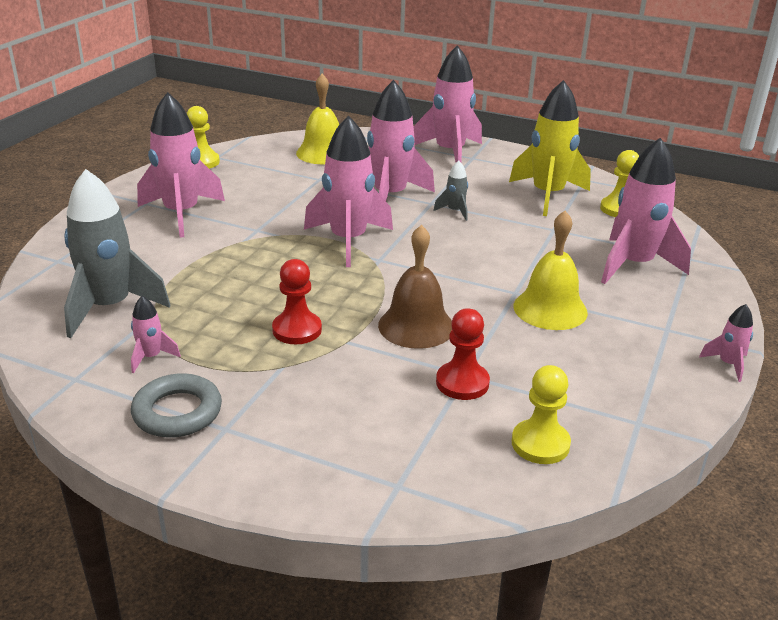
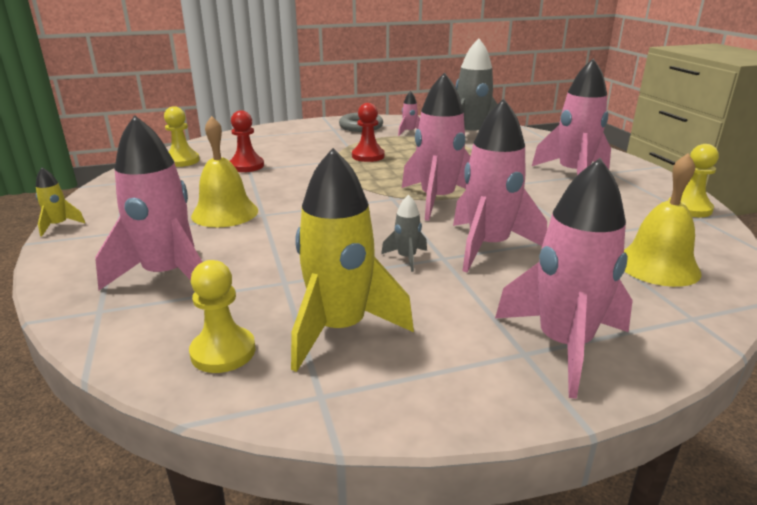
camera: 140 degrees right, 5 degrees down
(416, 326) = (306, 177): brown bell -> none
(728, 364) = (59, 225): pink rocket -> yellow rocket

